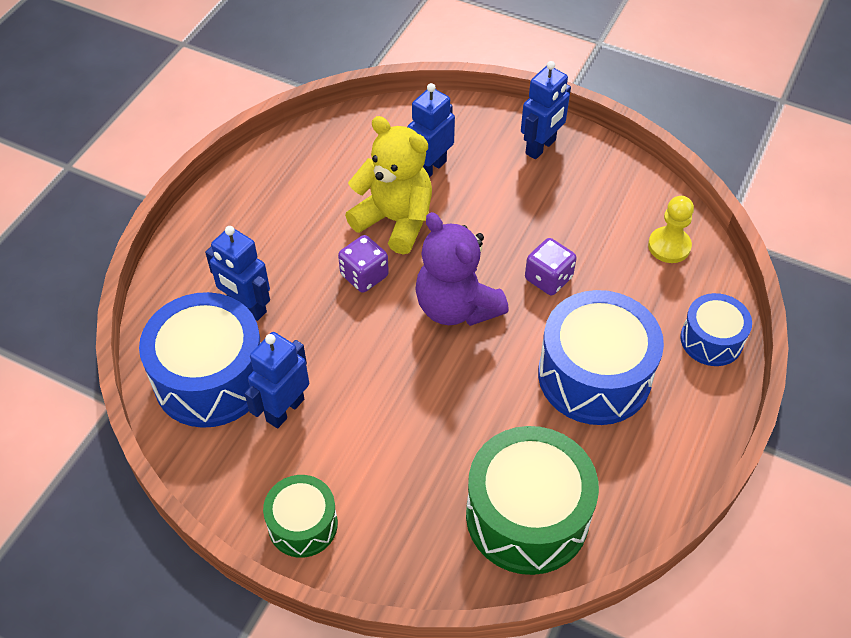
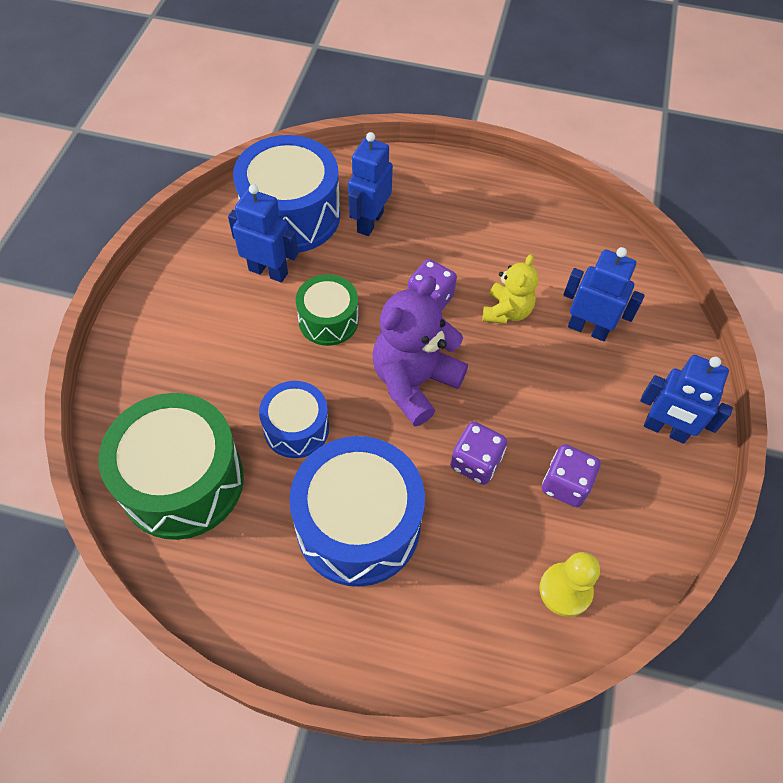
camera: 75 degrees right, 5 degrees up
(303, 524) = (158, 307): green drum -> green drum (328, 320)
(395, 220) = (506, 311): yellow teddy bear -> yellow teddy bear, size x0.59
(579, 223) = (565, 485): none -> purple dice
(711, 340) = (437, 652): blue drum -> blue drum (296, 428)

